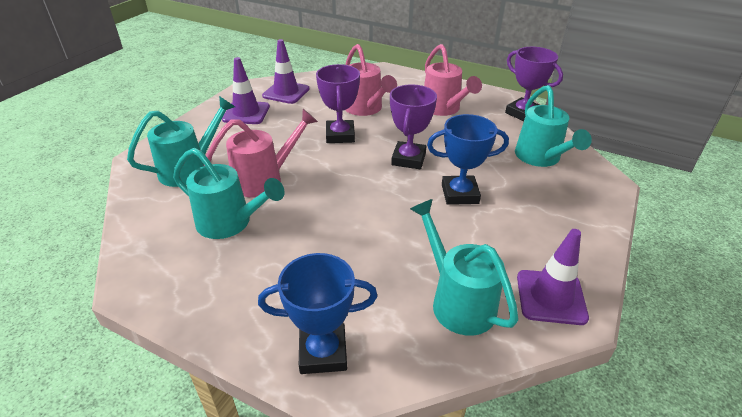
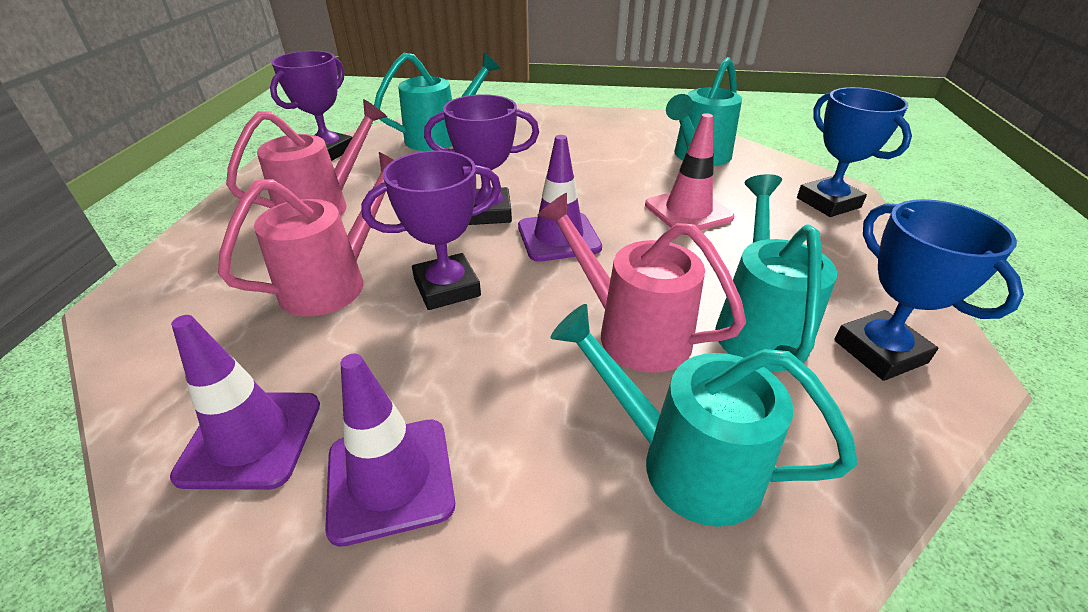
camera: 110 degrees left, 0 degrees up
(361, 248) = (688, 211): none -> pink traffic cone
(459, 194) = (543, 171): blue trophy -> blue trophy (879, 351)
(551, 297) = (651, 126): purple traffic cone -> purple traffic cone (558, 237)

